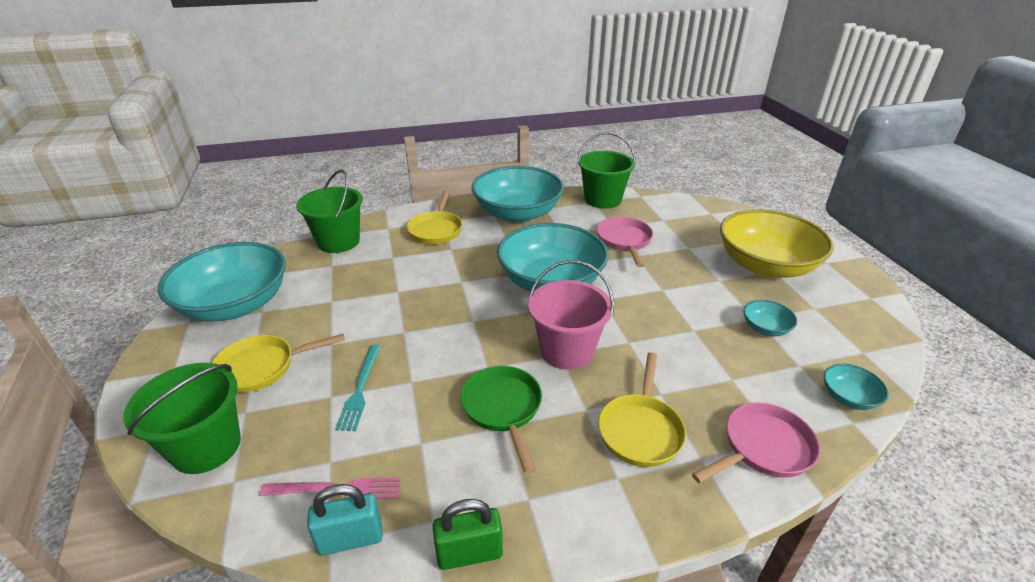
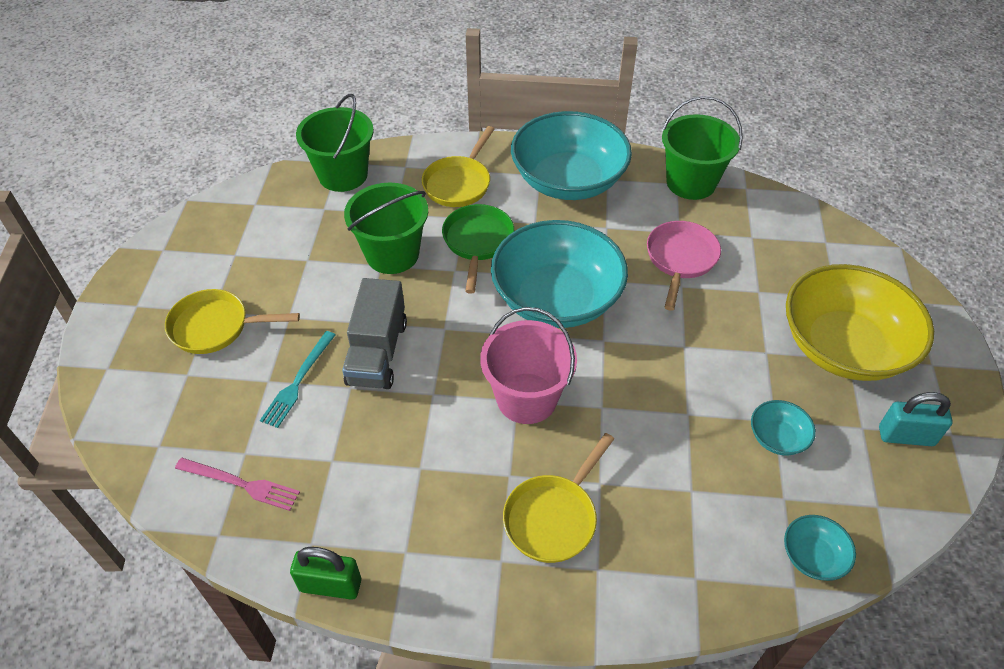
camera: 20 degrees right, 15 degrees up
(206, 447) = (145, 403): green bucket -> green bucket (392, 254)
(235, 305) = (212, 239): turquoise bowl -> none
(351, 539) = (237, 536): turquoise padlock -> turquoise padlock (906, 436)
(424, 350) = (377, 352): none -> grey truck
(503, 409) = (426, 448): green pan -> green pan (477, 242)
(763, 448) = (670, 581): pink pan -> none

